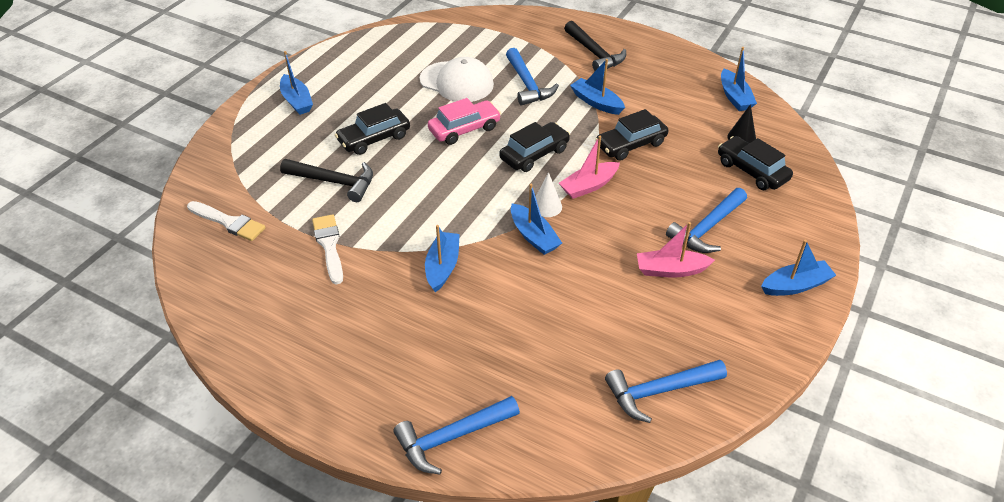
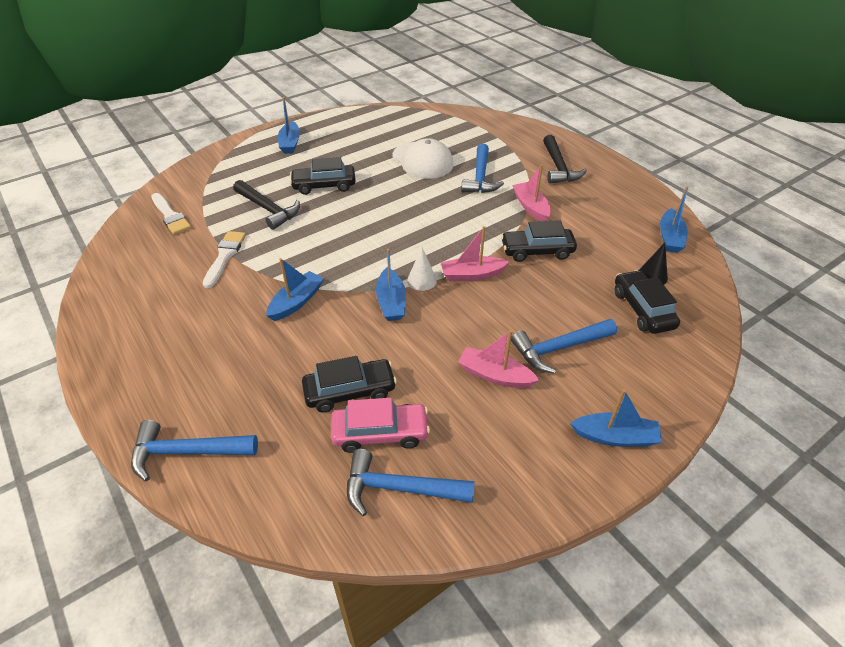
camera: 25 degrees right, 0 degrees up
(464, 129) = (400, 198): pink car -> pink car (380, 433)
(534, 154) = (444, 234): black car -> black car (350, 391)
(596, 102) = (531, 207): blue boat -> pink boat

